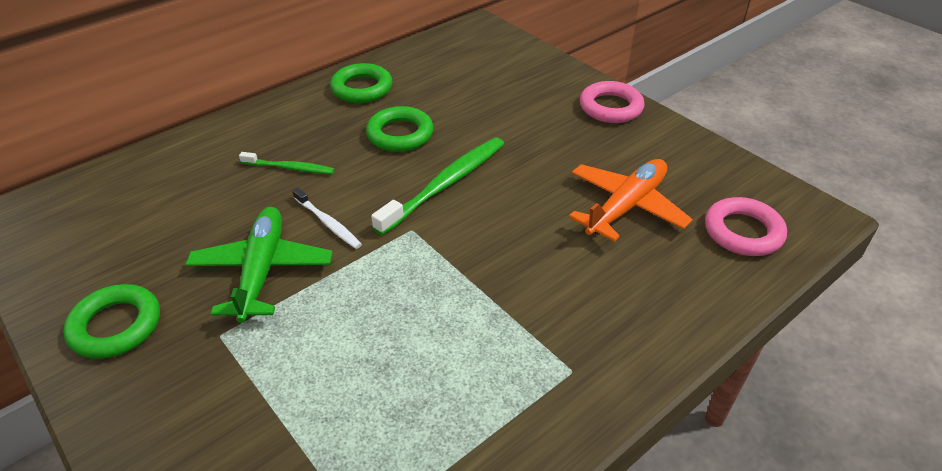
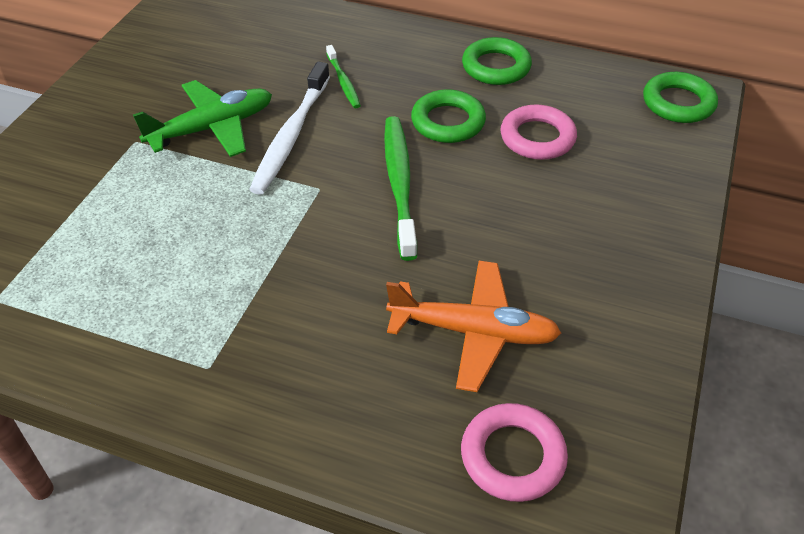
camera: 60 degrees right, 5 degrees up
(116, 326) = (116, 90): green ring -> green ring (678, 103)
(328, 223) = (291, 136): white toothbrush -> white toothbrush, size x1.82
(446, 184) = (399, 183): green toothbrush -> green toothbrush turned 105 degrees counterclockwise
(610, 107) = (651, 258): pink ring -> pink ring (537, 138)

